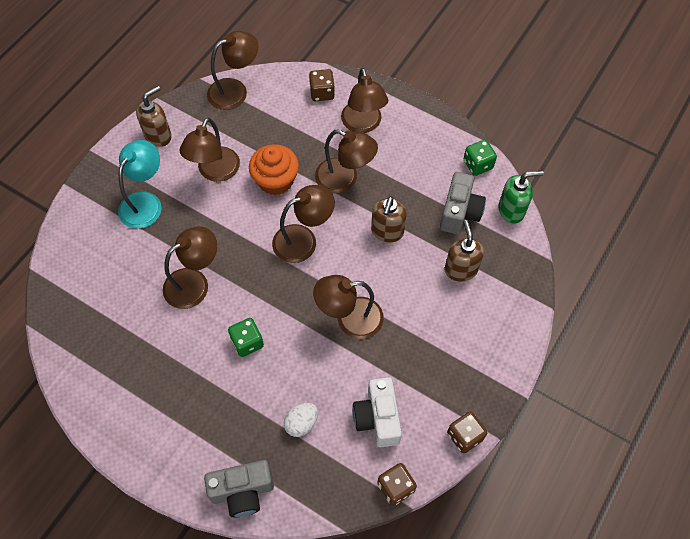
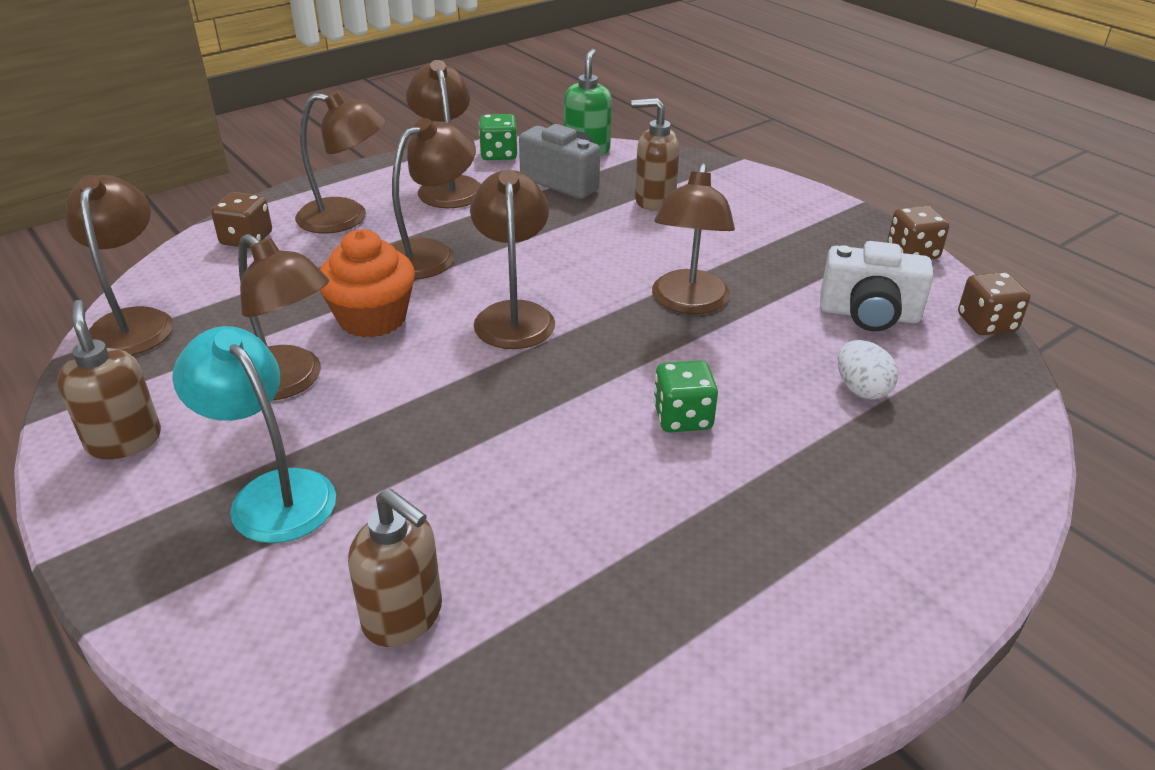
camera: 70 degrees left, 25 degrees down
(194, 283) = (518, 459): brown lamp -> brown lamp (448, 186)
(242, 491) = (984, 485): grey camera -> none
(387, 232) = (554, 239): brown soap dispenser -> brown soap dispenser (403, 617)

